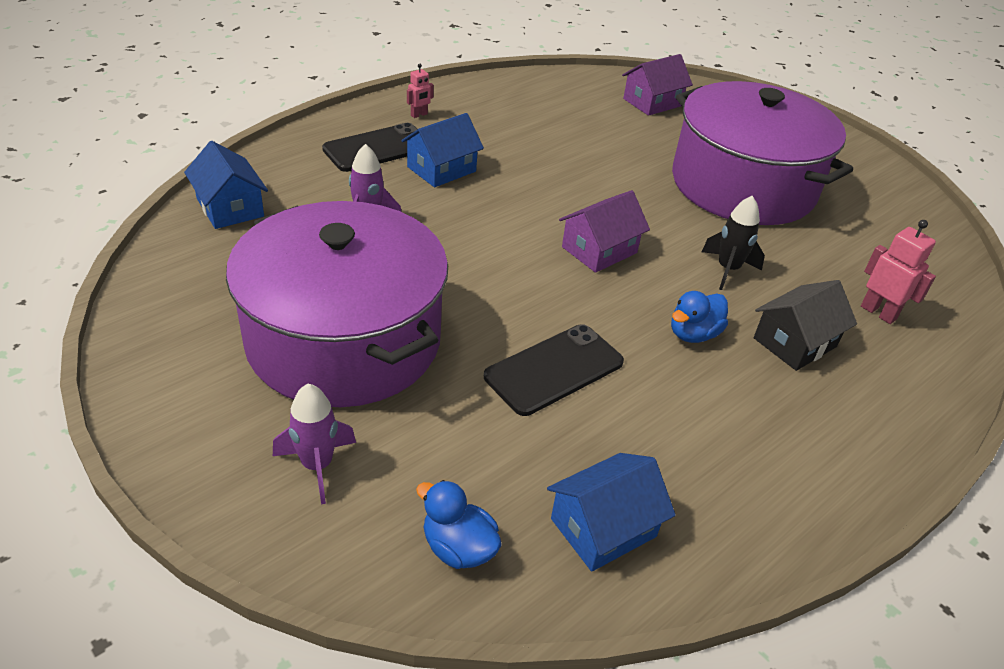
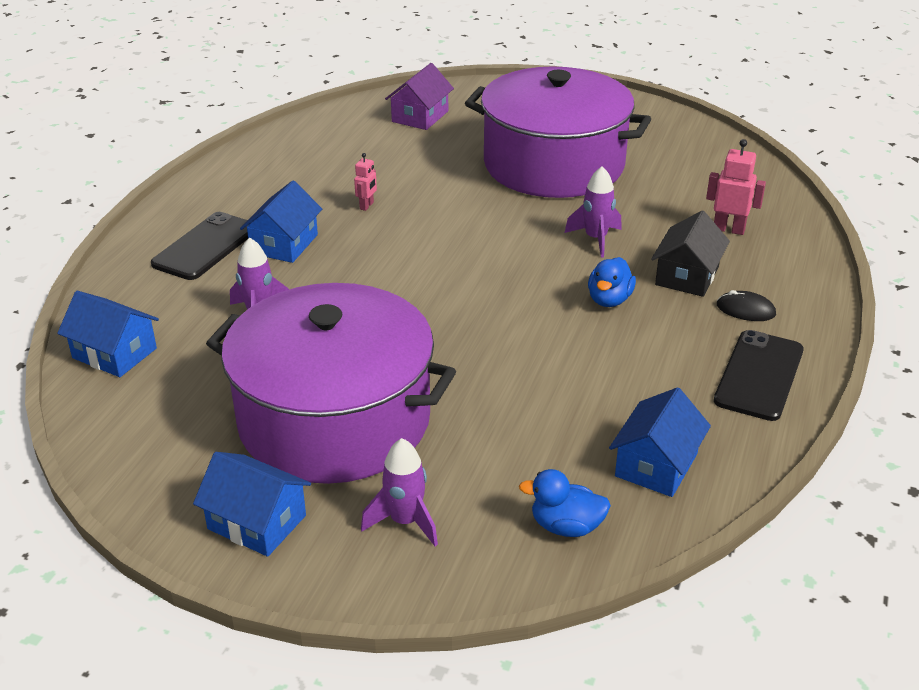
camera: 25 degrees left, 5 degrees down
(198, 403) = (257, 522): none -> blue house
(419, 115) = (216, 201): pink robot -> pink robot (367, 206)
(554, 369) = (526, 370): black phone -> black phone (759, 375)
(599, 250) = (482, 262): purple house -> none
(727, 270) = (595, 239): black rocket -> purple rocket
(833, 404) = (745, 310): none -> black mouse

